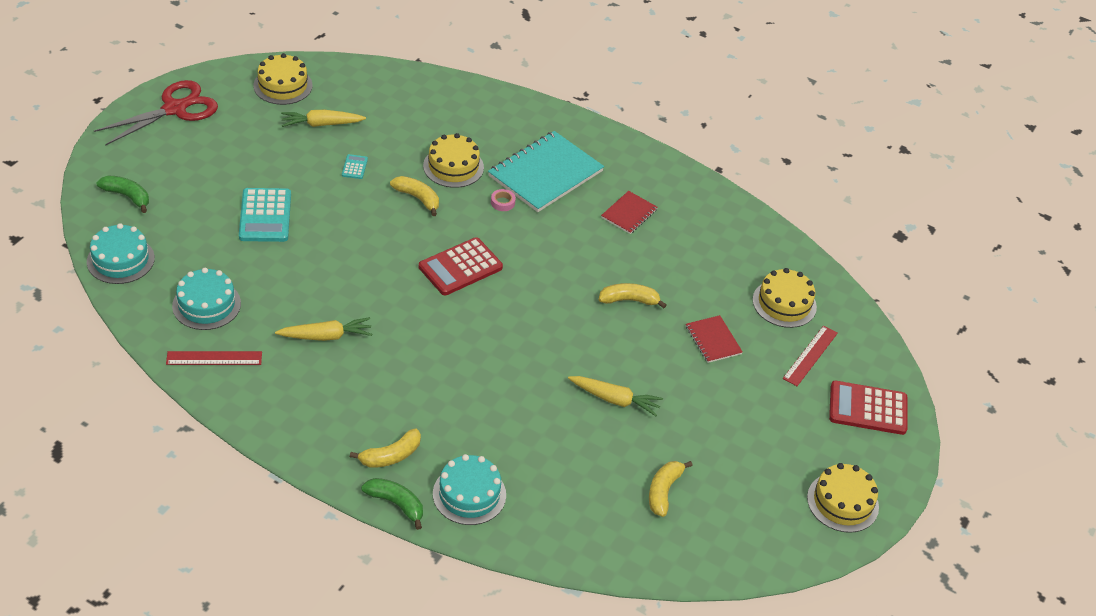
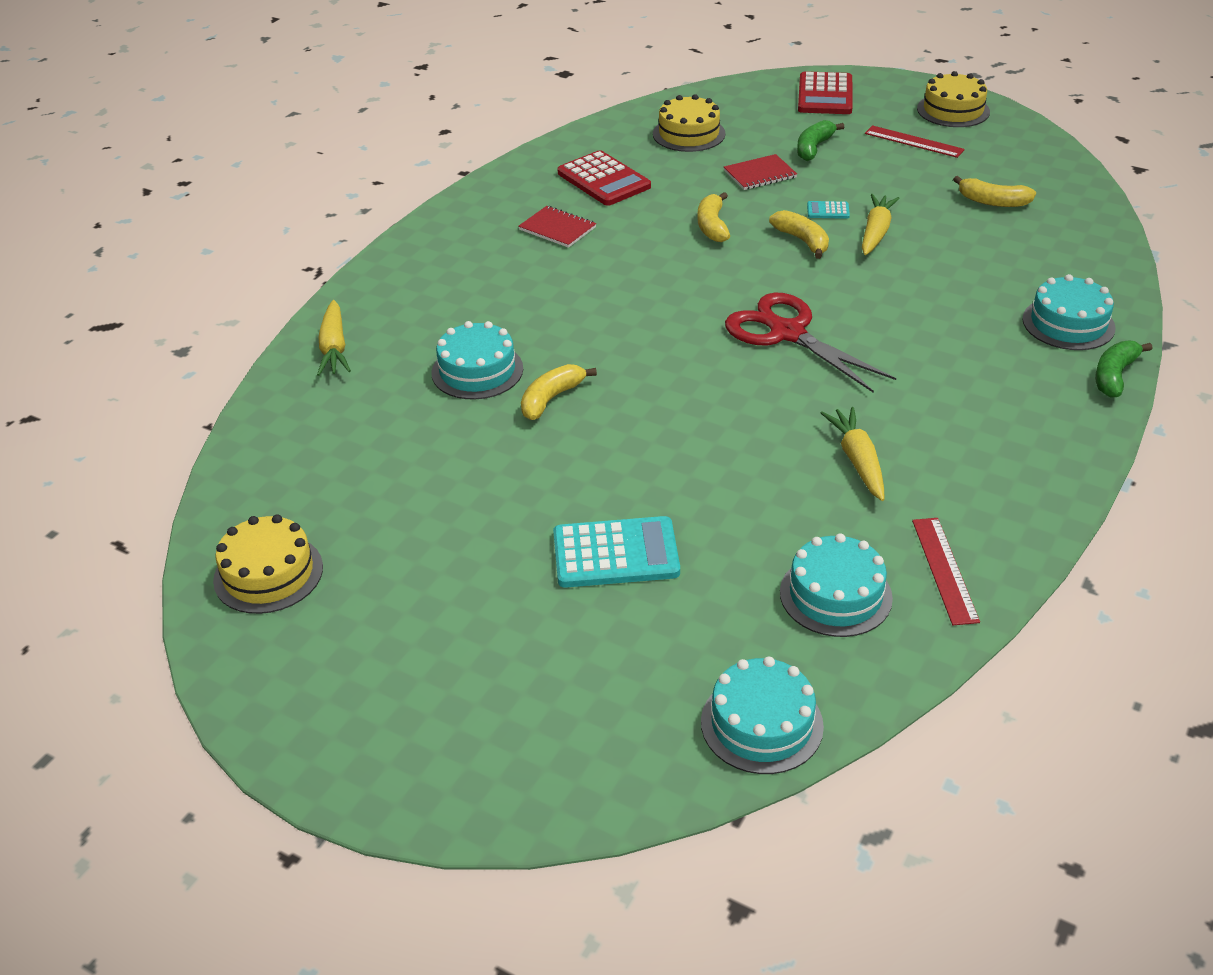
camera: 85 degrees left, 5 degrees down
(127, 196) = (592, 745): green banana -> green banana (813, 148)
(174, 109) = (331, 717): red scissors -> red scissors (787, 333)
(321, 124) = (378, 514): yellow carrot -> yellow carrot (334, 347)
(354, 167) = (486, 467): turquoise calculator -> turquoise calculator (828, 211)
(391, 456) = (1042, 386): yellow banana -> yellow banana (802, 241)
(453, 166) = (477, 371): yellow cake -> turquoise cake
(460, 267) = (687, 352): red calculator -> red calculator (603, 180)
(502, 202) = (550, 324): pink tape -> none
(545, 174) = (486, 292): turquoise notebook -> none
(810, 355) = (762, 121): red ruler -> red ruler (913, 142)

